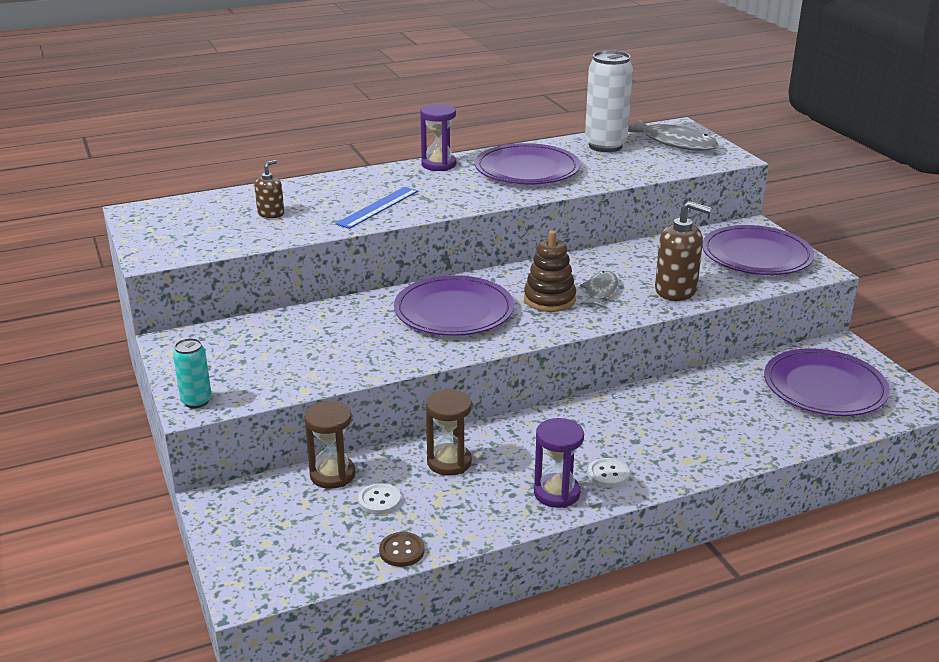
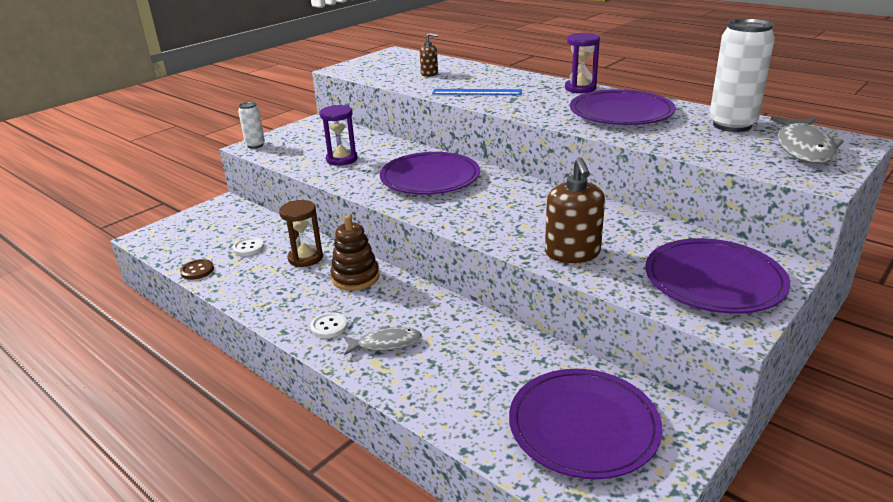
camera: 65 degrees right, 0 degrees up
(196, 401) = (255, 145): turquoise can -> white can
(332, 475) = (268, 225): brown hourglass -> none
(549, 299) = (487, 204): brown stacking toy -> brown stacking toy (355, 277)
(556, 493) = (290, 310): purple hourglass -> purple hourglass (342, 159)
(600, 291) = (527, 220): grey fish -> grey fish (386, 343)

